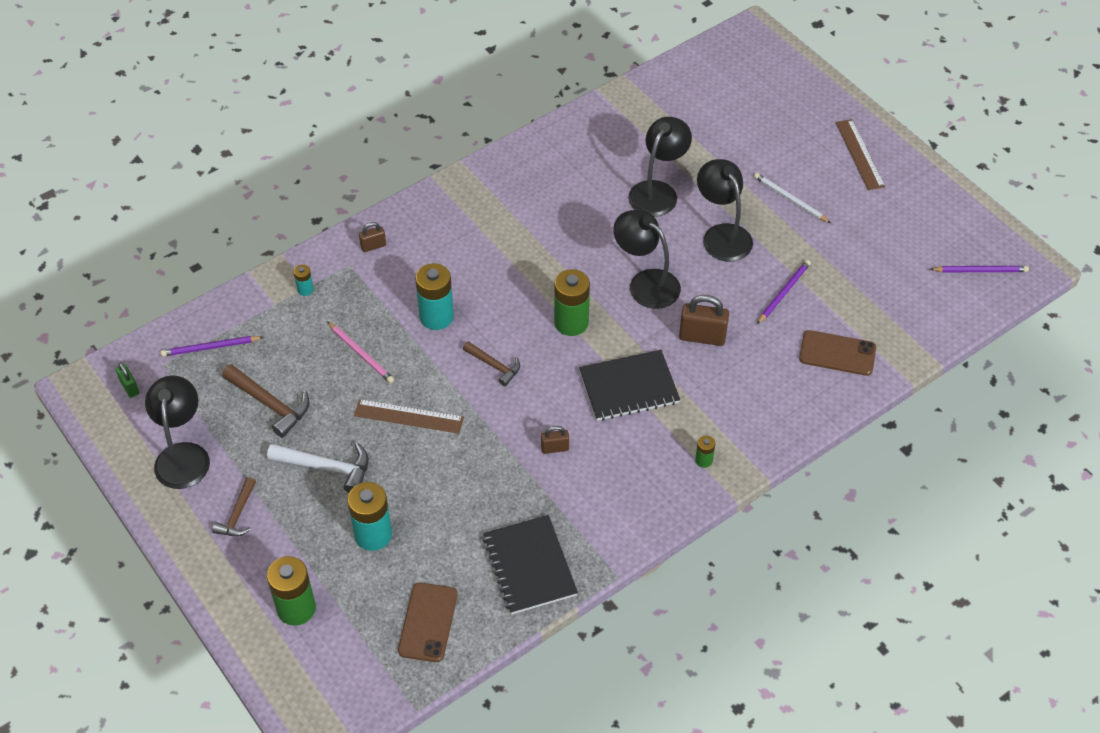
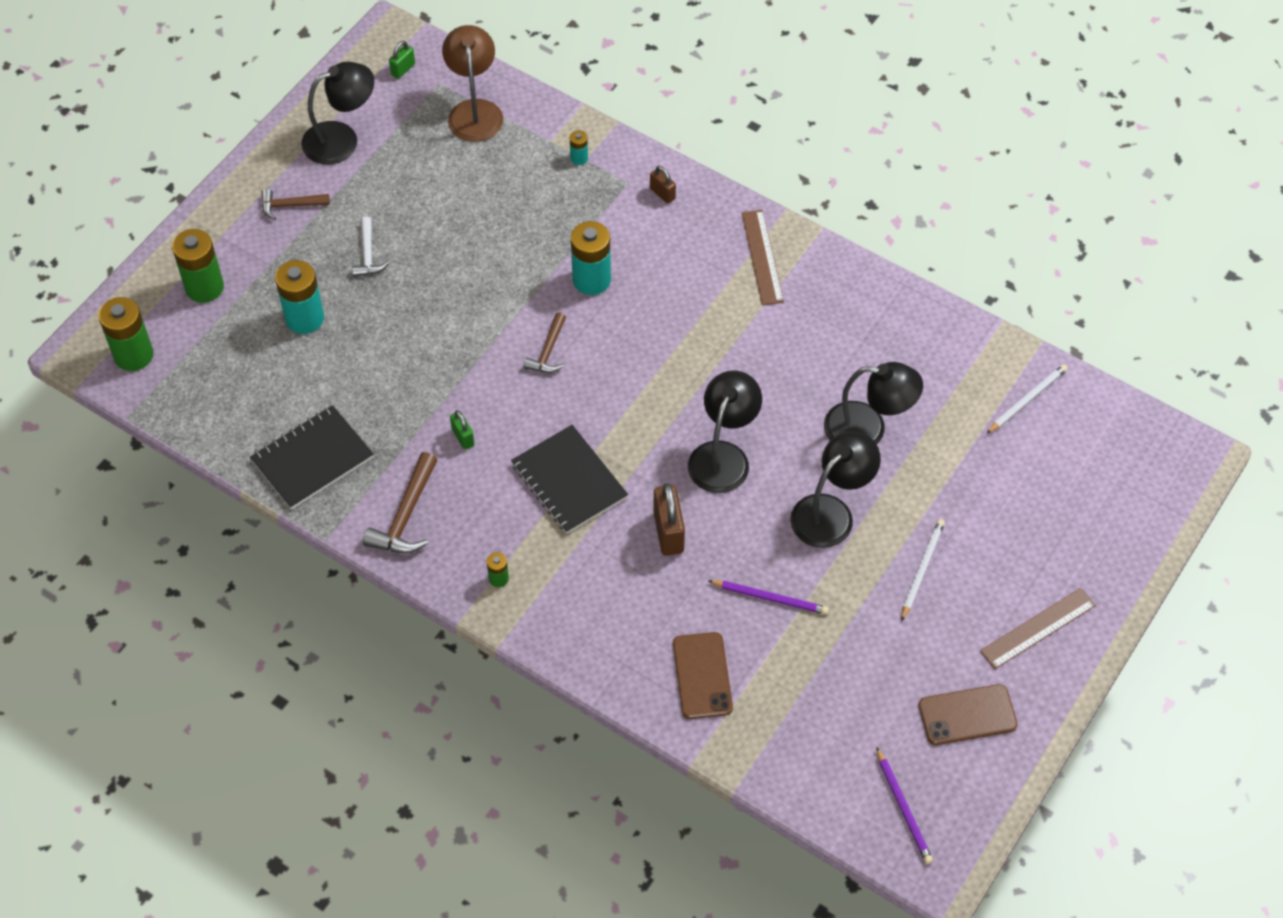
camera: 70 degrees right, 5 degrees up
(210, 347) = (474, 111): purple pencil -> brown lamp
(270, 404) = (425, 183): brown hammer -> brown hammer (405, 516)
(327, 468) = (368, 255): white hammer -> white hammer, size x0.64
(361, 354) = (516, 233): pink pencil -> none
(408, 416) = (454, 299): brown ruler -> brown ruler (762, 257)
(428, 622) = (222, 395): brown phone -> brown phone (967, 715)
(555, 448) = (463, 437): brown padlock -> green padlock
(571, 323) = (635, 402): green battery -> green battery (133, 355)
(670, 98) = (1027, 400): none -> white pencil

